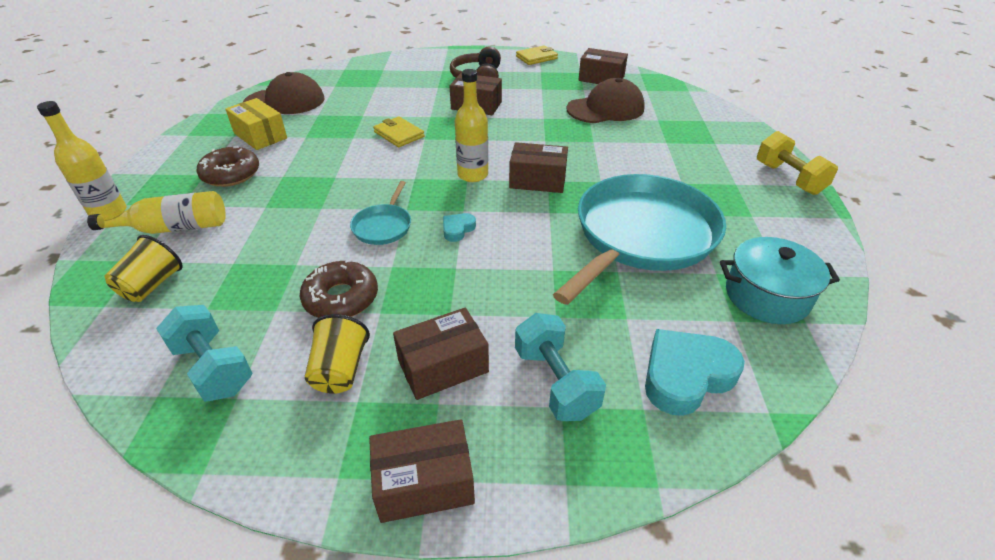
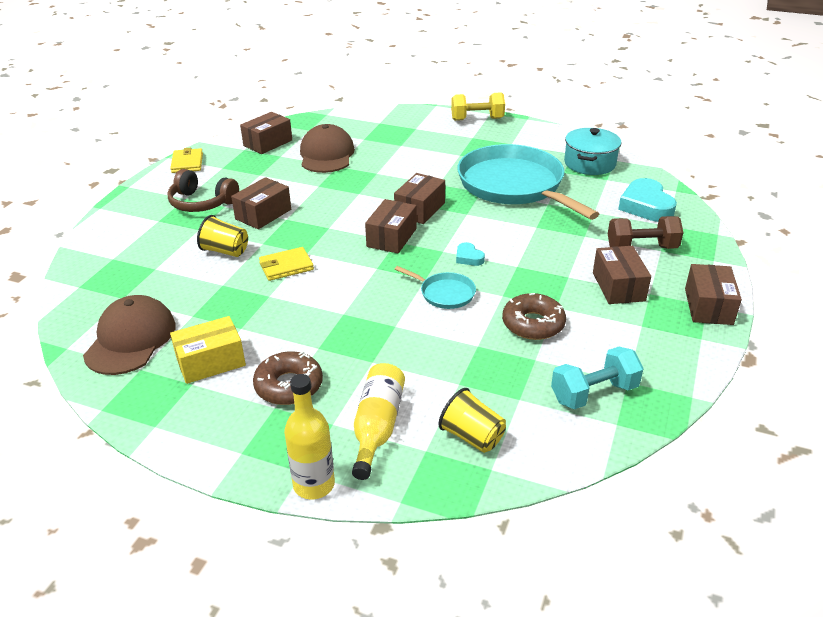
camera: 70 degrees left, 5 degrees down
(340, 370) = (611, 330): yellow cup -> yellow cup (225, 251)
(473, 175) = (391, 237): yellow bottle -> brown box
(555, 382) = (641, 248): turquoise dumbbell -> brown dumbbell

